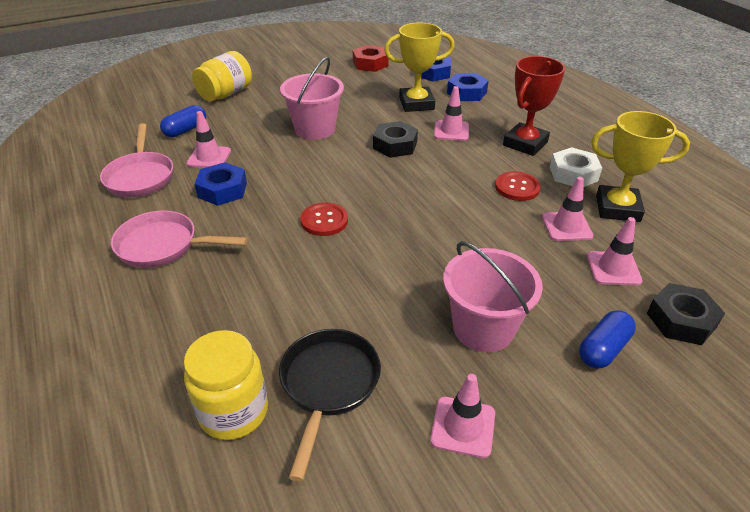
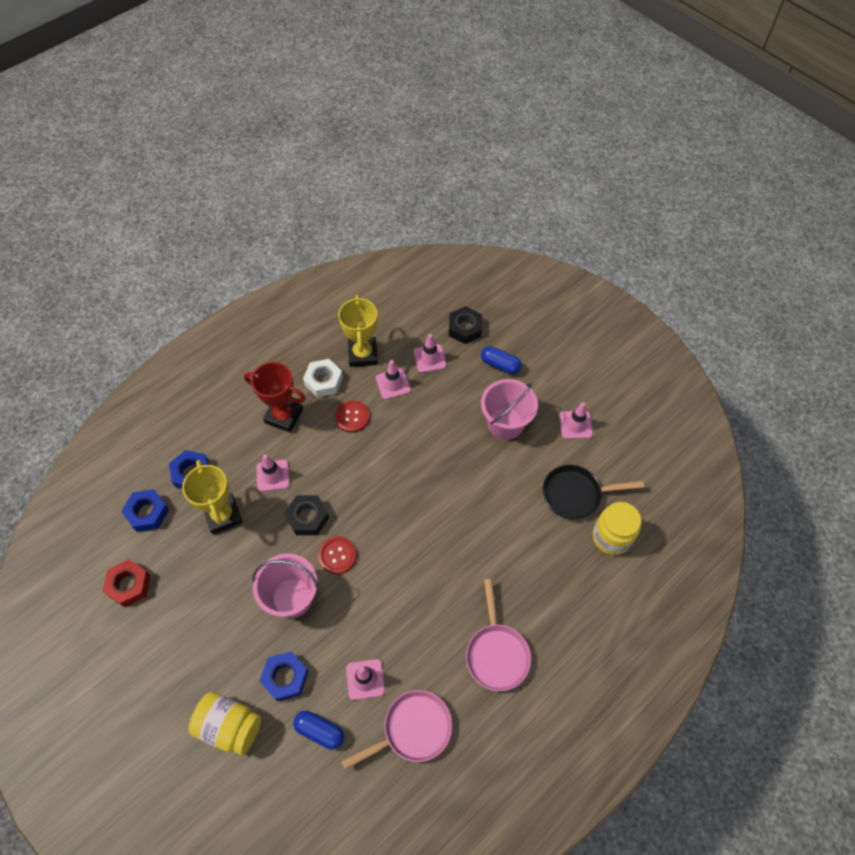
camera: 105 degrees left, 20 degrees up
(222, 190) = (413, 641): blue nut -> blue nut (285, 677)
(324, 220) = (431, 543): red button -> red button (337, 556)

